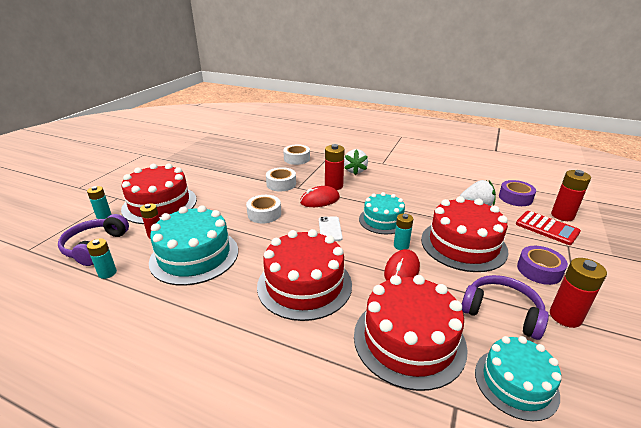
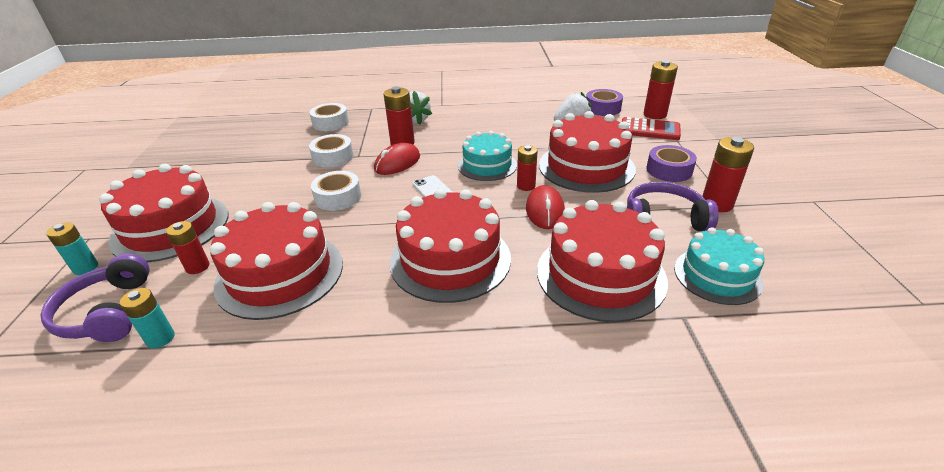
camera: 25 degrees left, 5 degrees up
(194, 255) = (280, 274): turquoise cake -> red cake
(401, 246) = (526, 186): turquoise battery -> red battery

